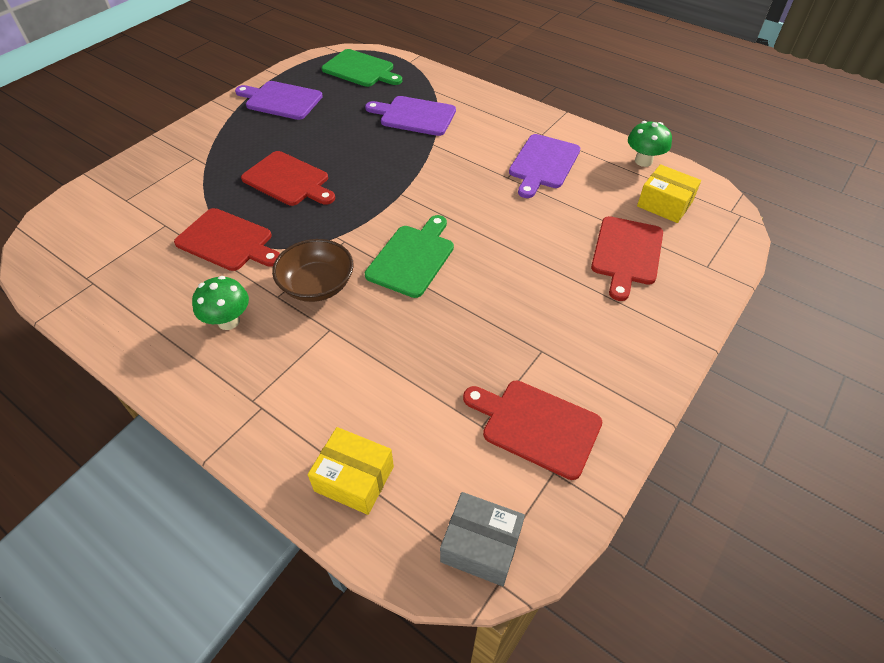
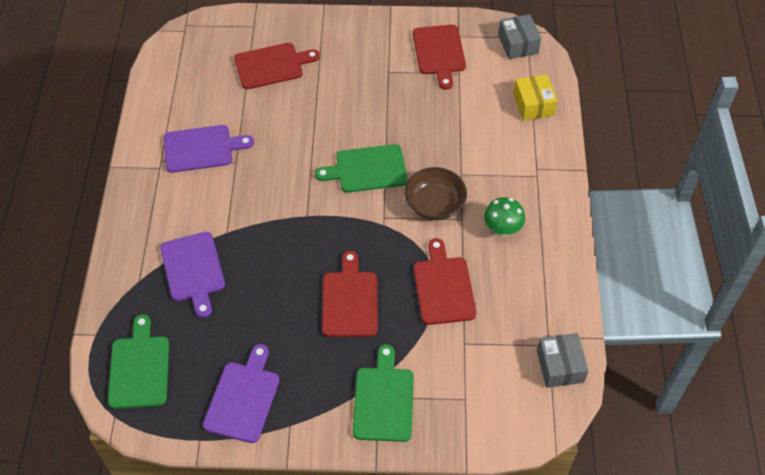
camera: 125 degrees left, 5 degrees up
(61, 273) = (560, 366): none -> grey box
(188, 159) = (383, 400): none -> green cutting board
(281, 100) = (243, 398): purple cutting board -> purple cutting board turned 150 degrees counterclockwise
(643, 161) = (154, 93): green mushroom -> none
(664, 204) = (202, 64): yellow box -> none

